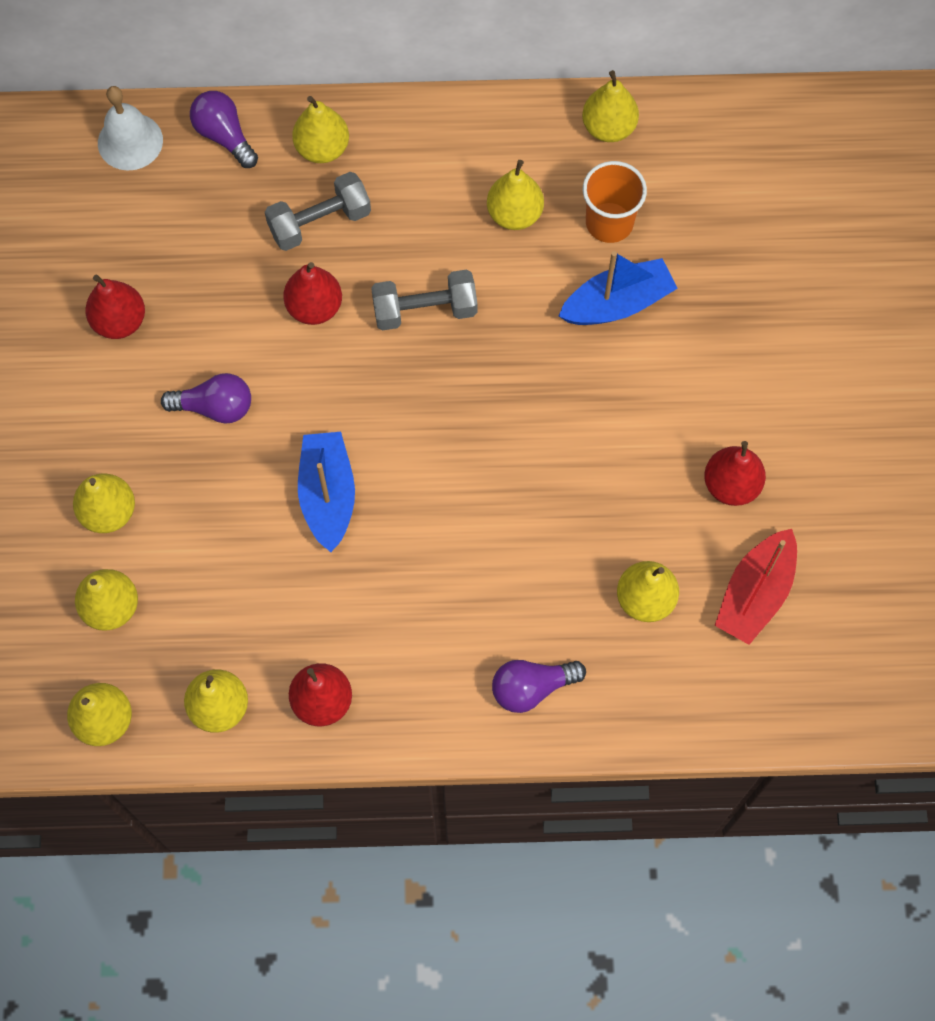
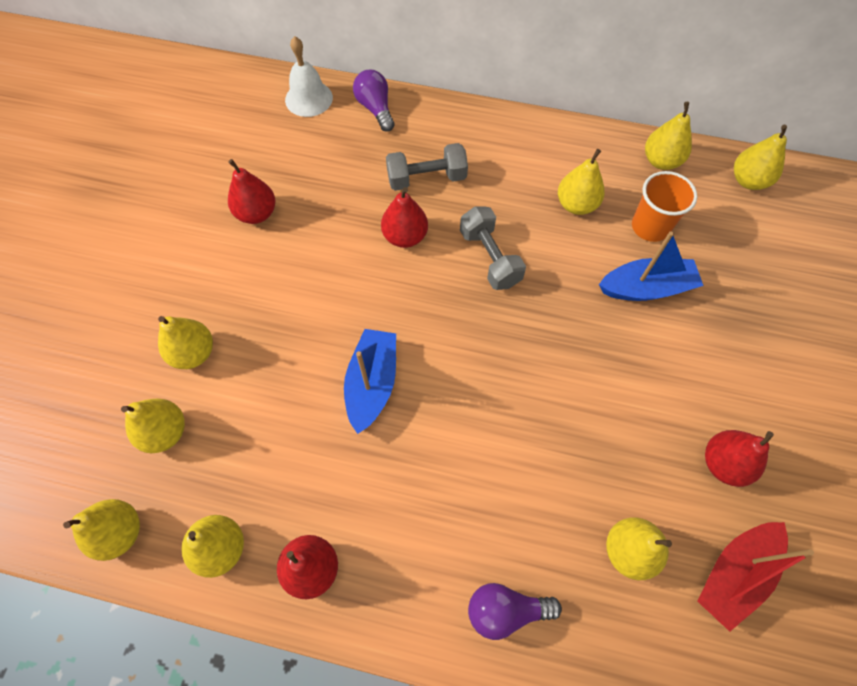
camera: 15 degrees right, 5 degrees down
(215, 407) = (305, 292): purple light bulb -> none
(322, 148) = (443, 131): yellow pear -> yellow pear (748, 180)
(425, 310) = (490, 258): grey dumbbell -> grey dumbbell turned 60 degrees clockwise

